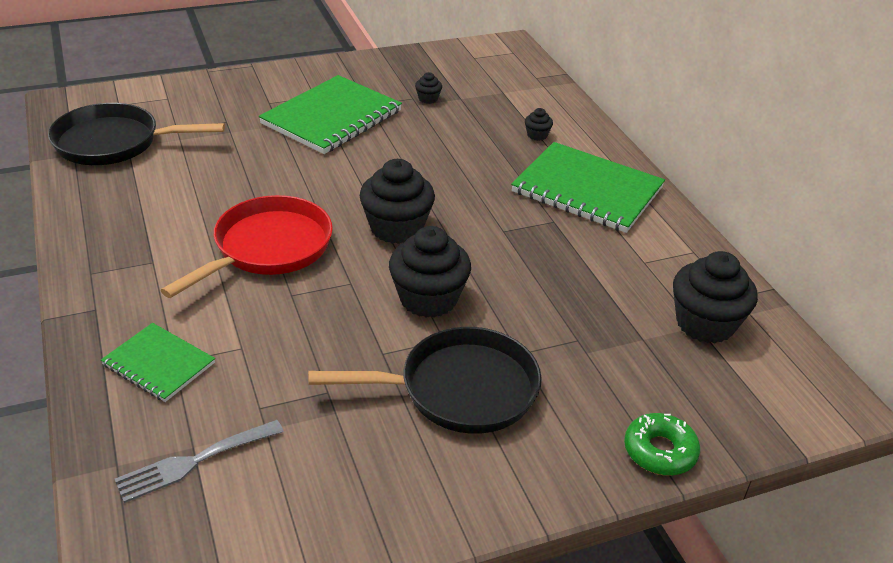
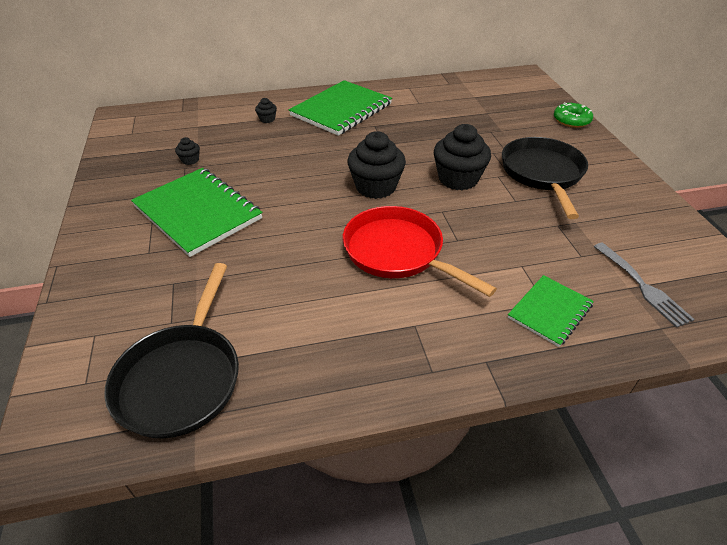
camera: 80 degrees left, 5 degrees up
(705, 323) = (472, 94): black cupcake -> none

